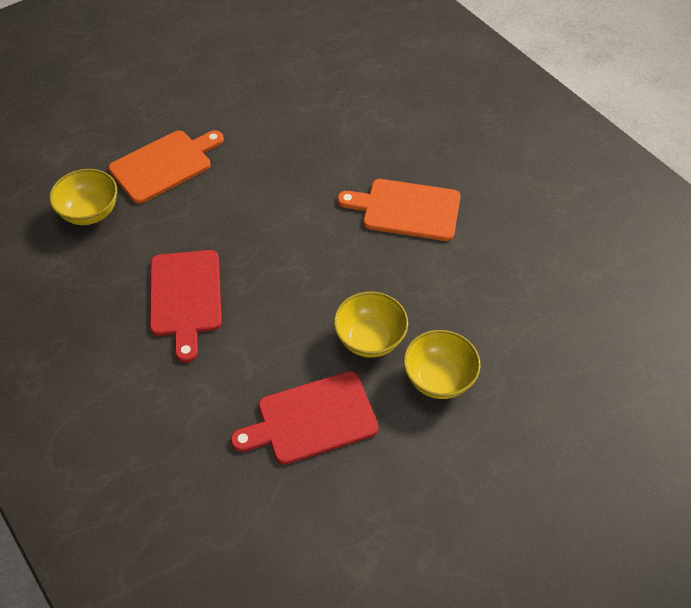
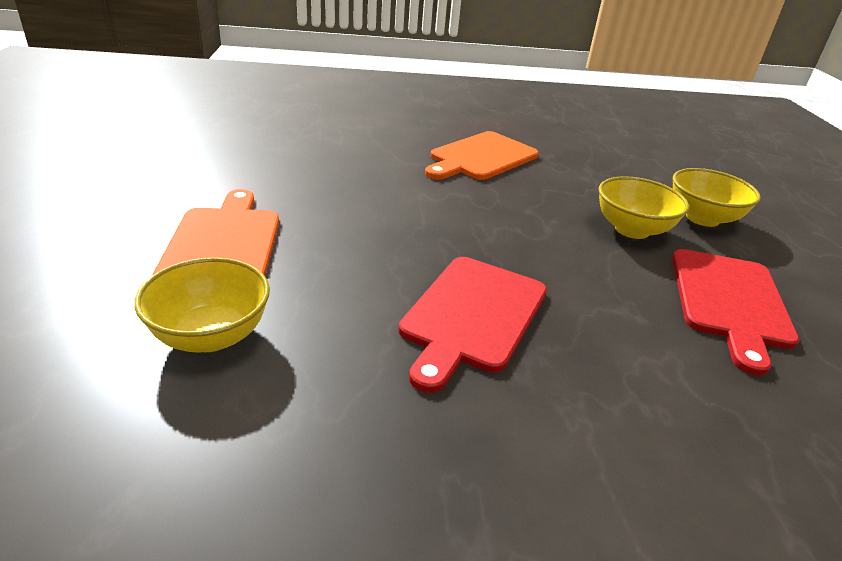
camera: 60 degrees left, 20 degrees down
(185, 297) = (472, 315): red cutting board -> red cutting board turned 90 degrees clockwise

